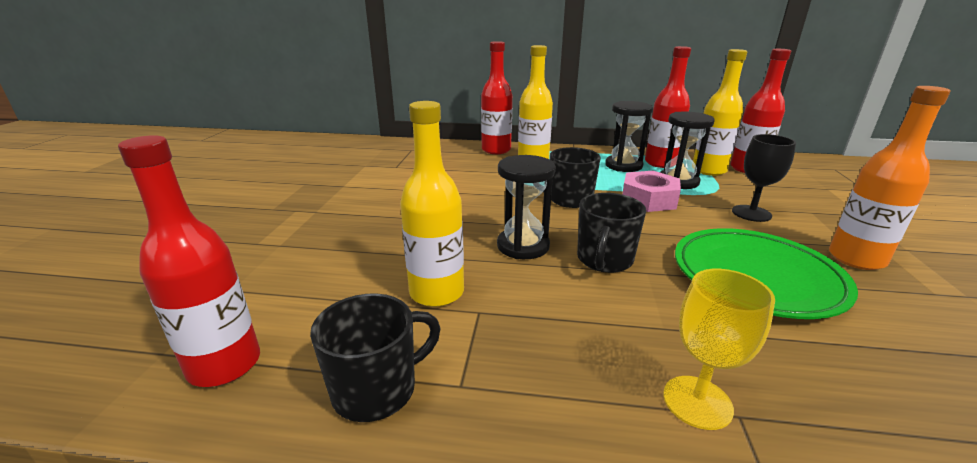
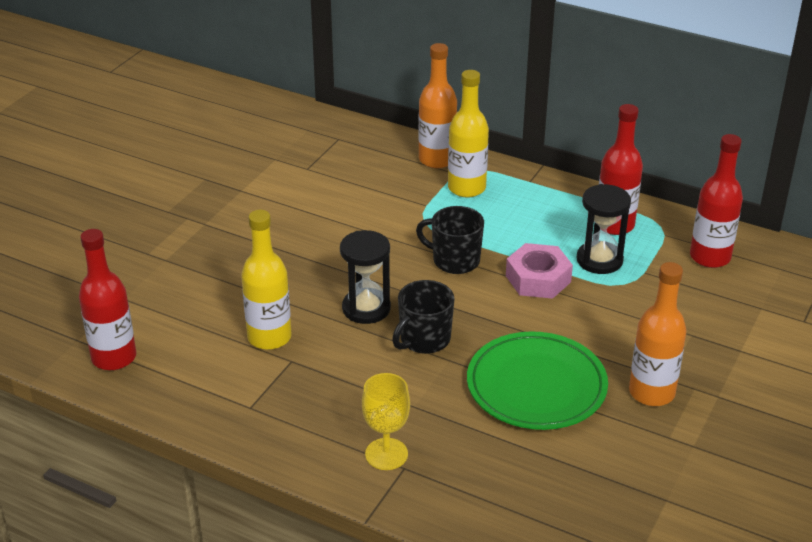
camera: 20 degrees right, 10 degrees up
(376, 389) = (199, 396): black mug -> none
(496, 150) = (437, 159): red bottle -> orange bottle
(623, 166) = (564, 220): black hourglass -> none
(708, 170) = (658, 250): yellow bottle -> none
(751, 213) = (623, 321): black goblet -> none

